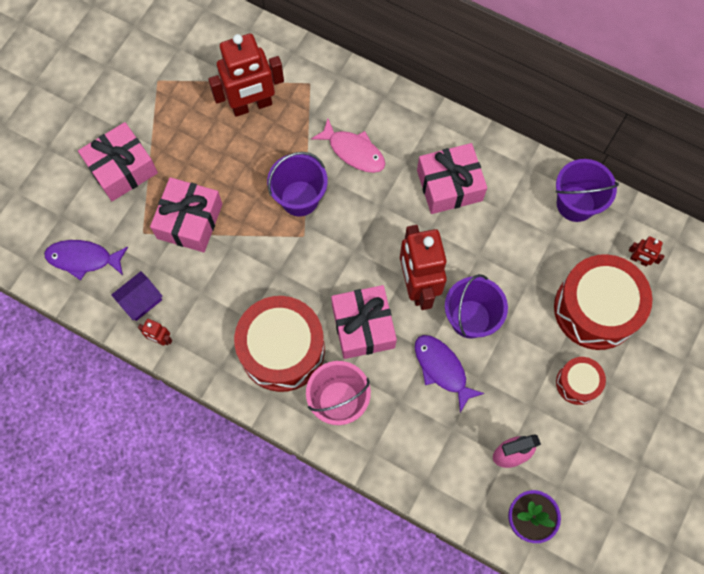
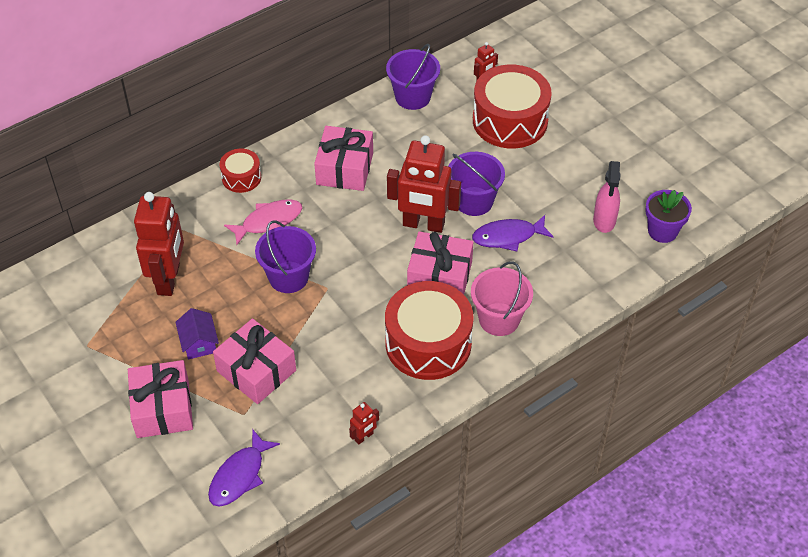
camera: 65 degrees left, 20 degrees down
(140, 300) = (314, 440): purple house -> purple house (199, 342)
(577, 383) = (566, 156): red drum -> red drum (241, 177)

